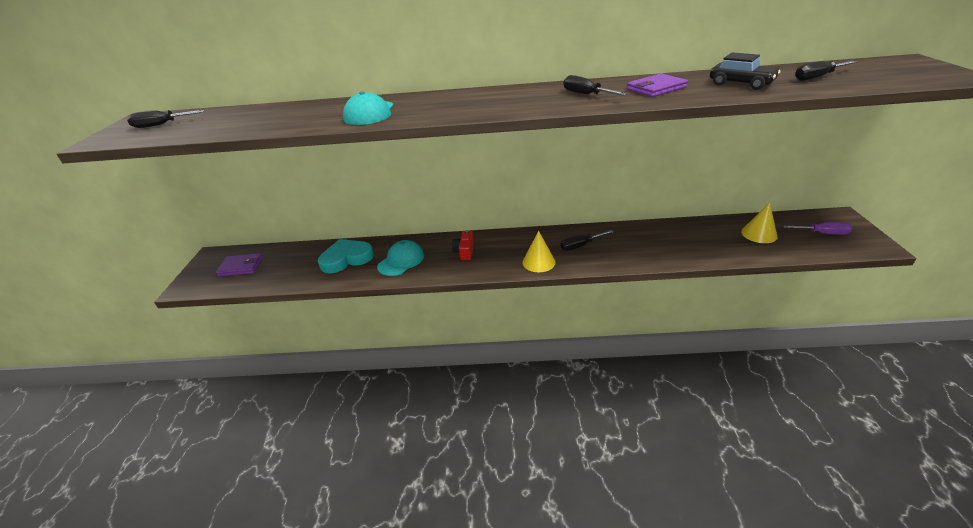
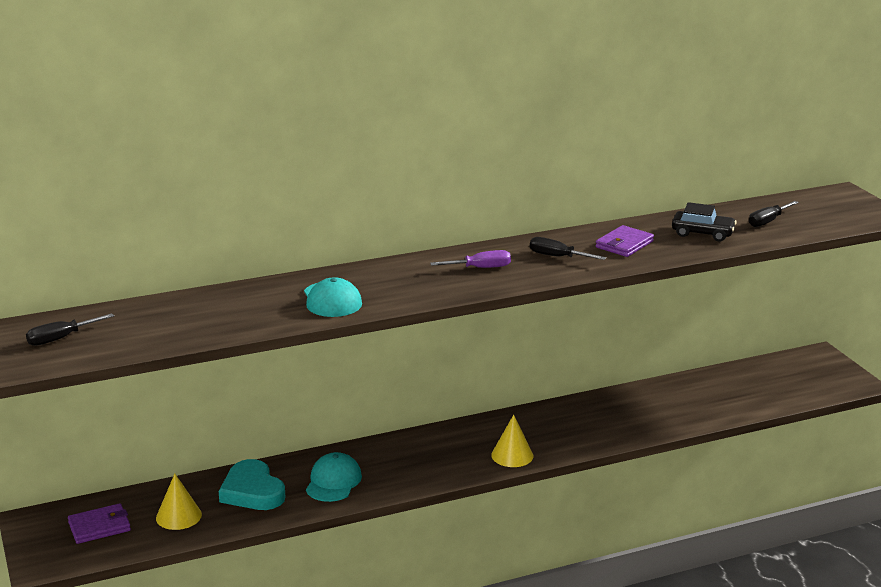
camera: 25 degrees left, 10 degrees down
(346, 259) = (252, 491): turquoise heart -> turquoise heart turned 75 degrees counterclockwise
(464, 251) = (410, 457): red camera -> none
(580, 245) = (551, 429): black screwdriver -> none
(759, 234) = (742, 386): yellow cone -> yellow cone (178, 516)
(823, 233) = (806, 377): purple screwdriver -> purple screwdriver (481, 268)

